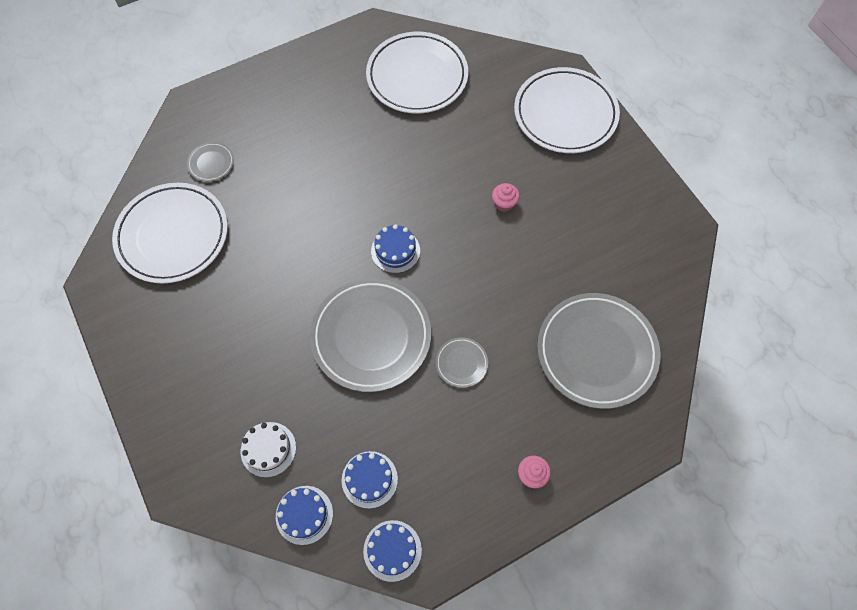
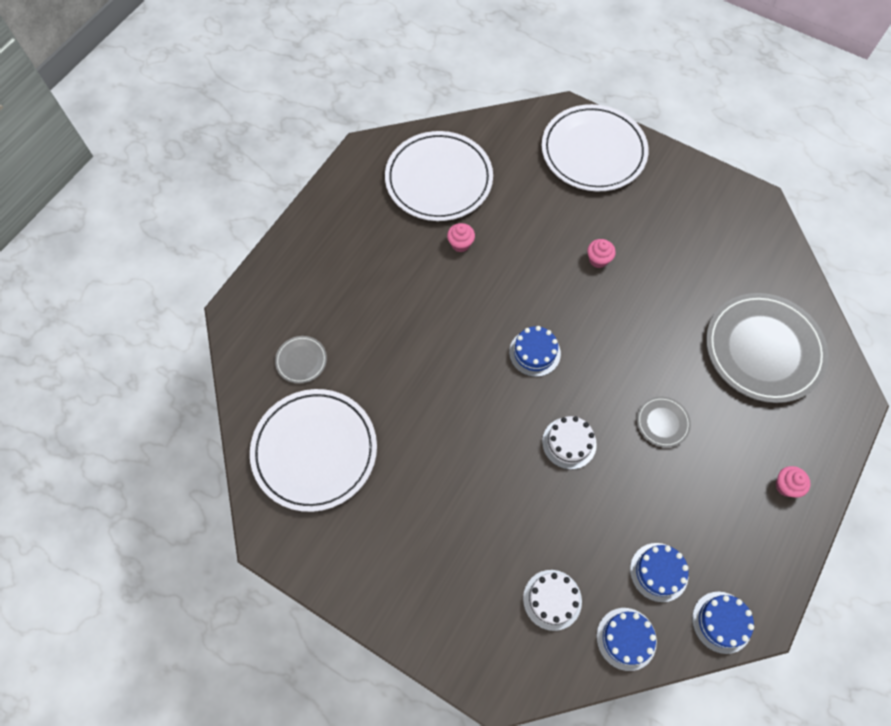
camera: 30 degrees left, 0 degrees up
(371, 336) = (569, 443): grey plate -> white cake
(397, 135) = (460, 244): none -> pink cupcake

